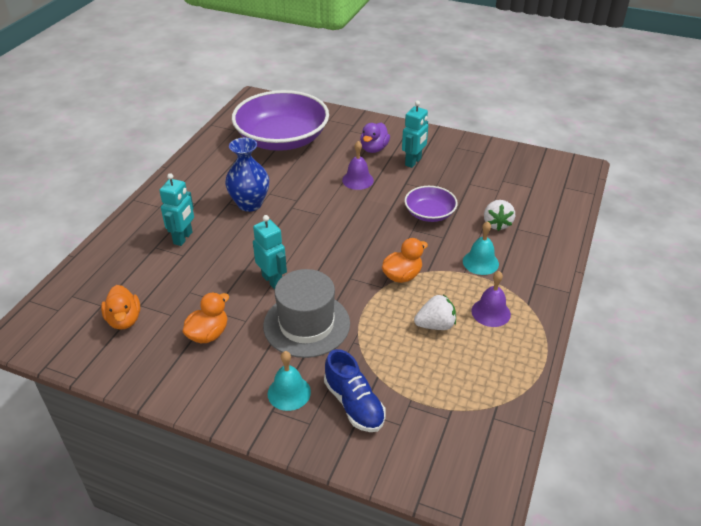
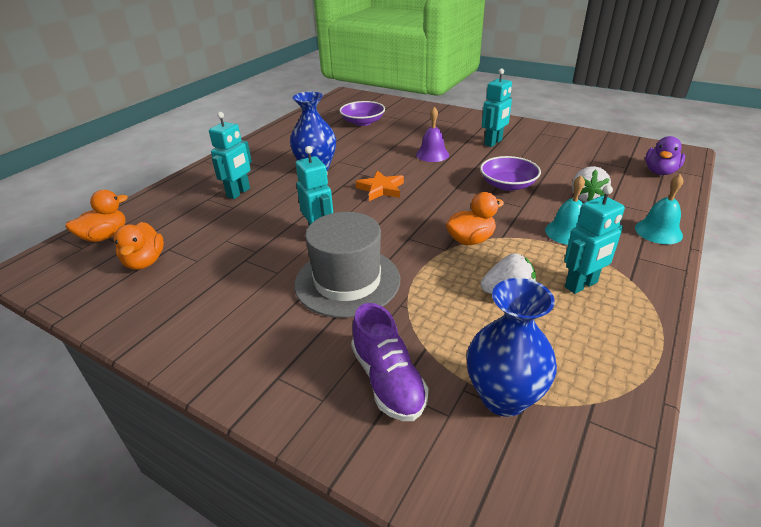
camera: 10 degrees right, 5 degrees down
(208, 334) = (230, 283): orange duck -> orange duck (105, 236)
(282, 139) = (363, 122): purple bowl -> purple bowl, size x0.48
(289, 392) = (305, 357): turquoise bell -> turquoise bell (658, 231)
(316, 225) = (381, 189): none -> orange star
(354, 404) = (388, 380): blue shoe -> purple shoe
(374, 149) = (453, 131): purple duck -> purple duck (660, 172)
(436, 408) = (503, 397): none -> blue vase
(491, 312) = (581, 285): purple bell -> turquoise robot

